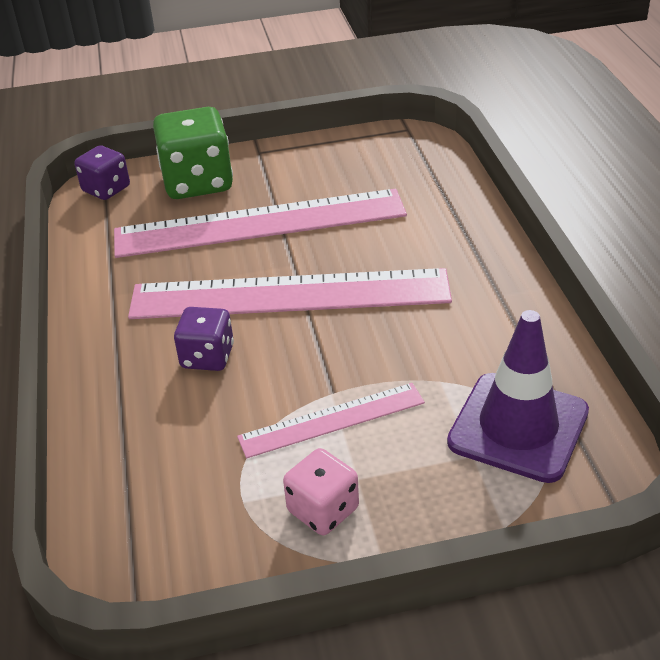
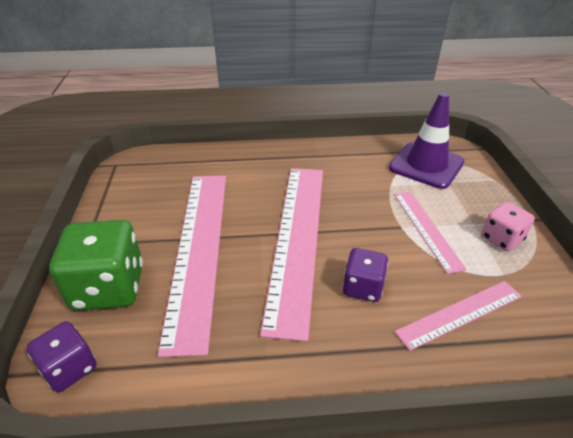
camera: 85 degrees left, 0 degrees up
(166, 445) = (460, 314): none -> pink ruler

